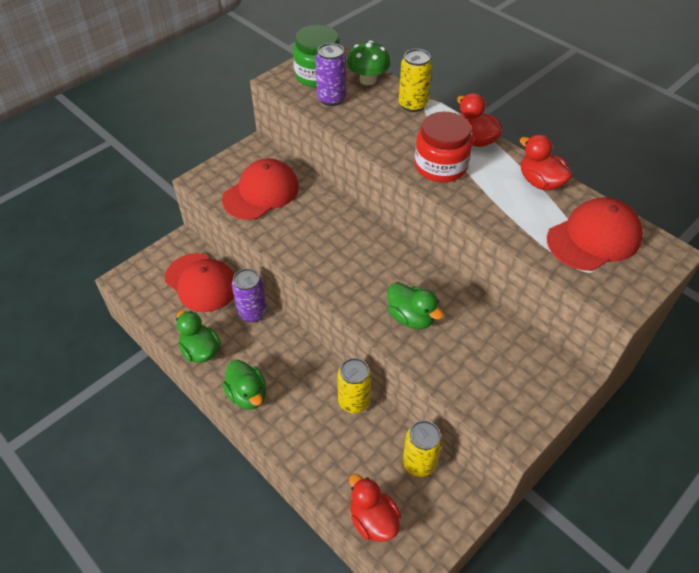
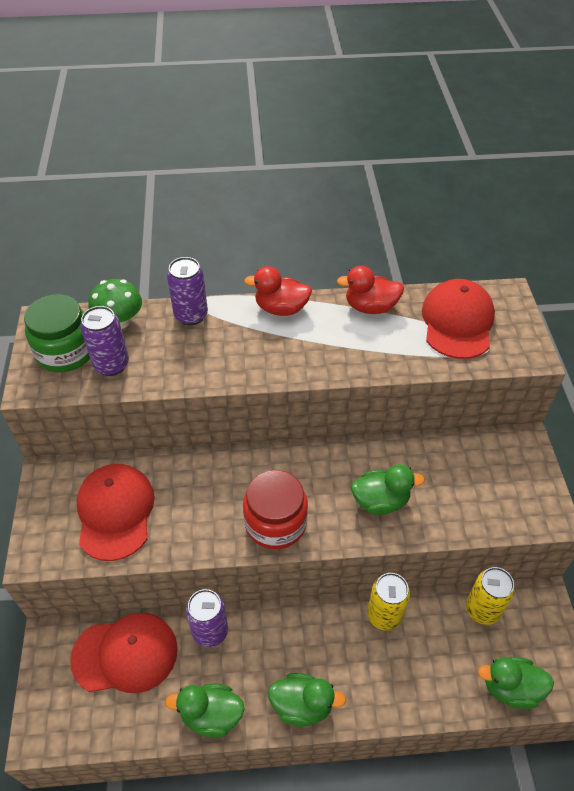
camera: 50 degrees left, 0 degrees up
(373, 520) = (510, 688): red duck -> green duck
(413, 105) = (191, 315): yellow can -> purple can
(440, 166) = (287, 353): red jar -> red jar (275, 523)

